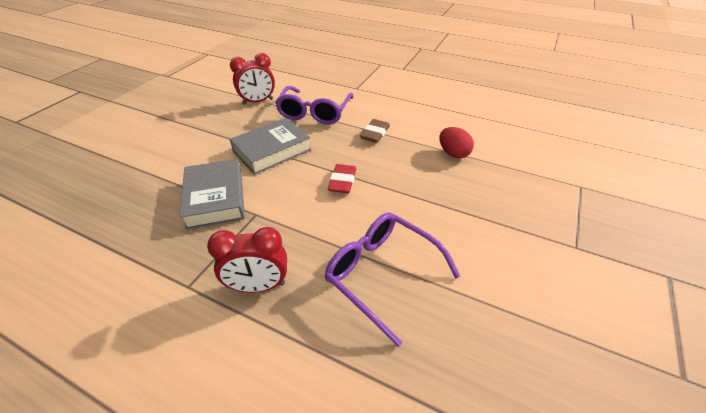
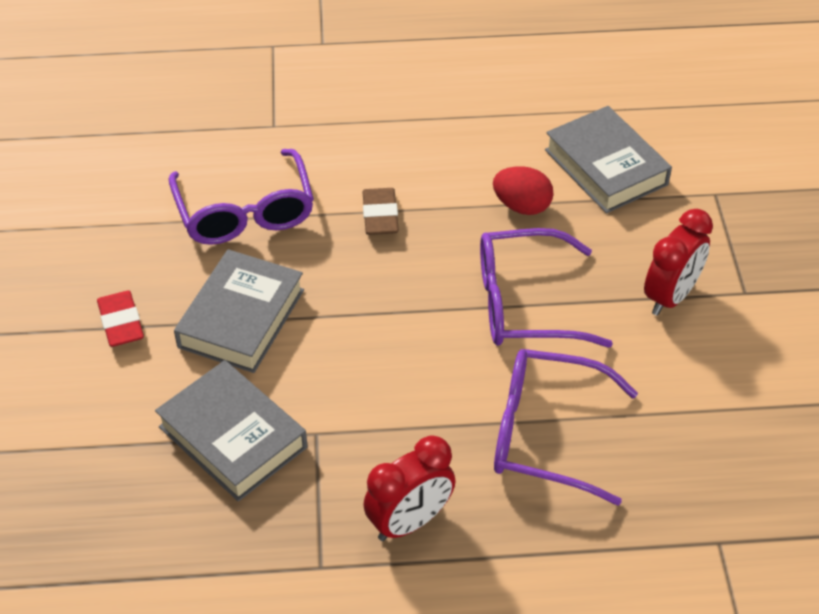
camera: 30 degrees left, 5 degrees up
(258, 102) = (119, 228): red clock -> red clock (670, 296)
(342, 181) = (397, 325): red eraser -> red eraser (121, 323)
(422, 198) = (526, 303): none -> purple glasses
(515, 152) = (605, 167): none -> grey book

